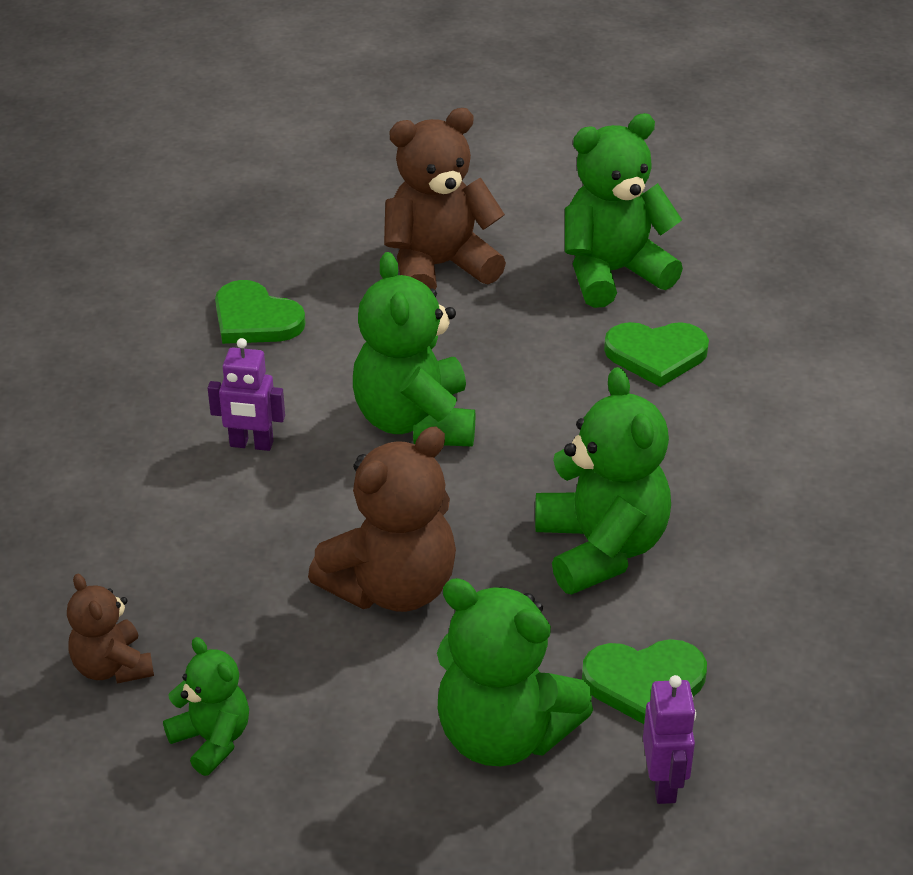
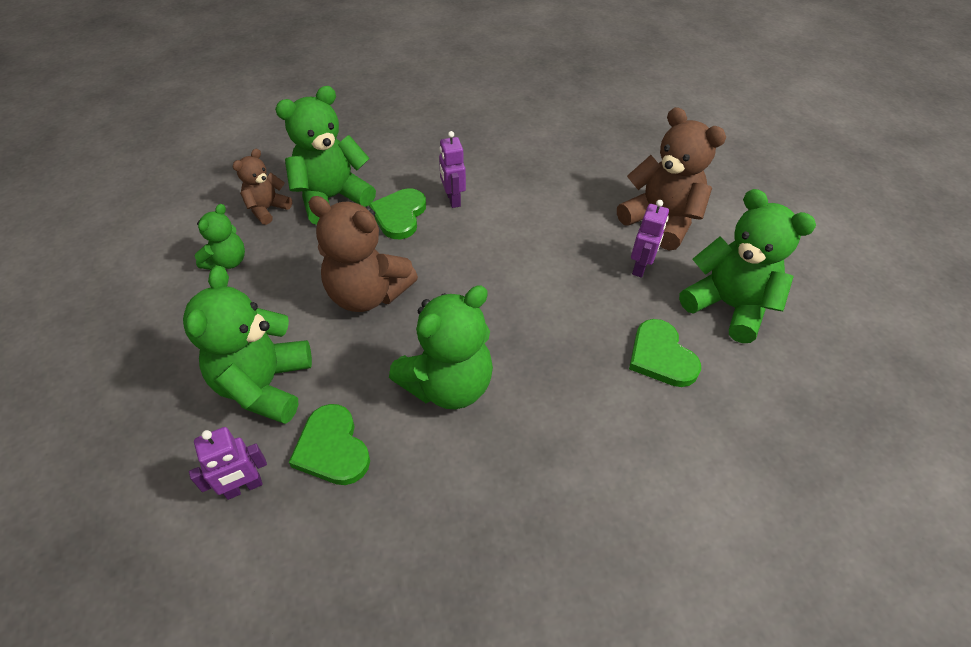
camera: 65 degrees right, 10 degrees up
(255, 319) = (554, 166): green heart -> green heart (399, 215)
(415, 421) = (513, 257): green teddy bear -> green teddy bear (332, 198)
(508, 316) = (640, 267): none -> purple robot

